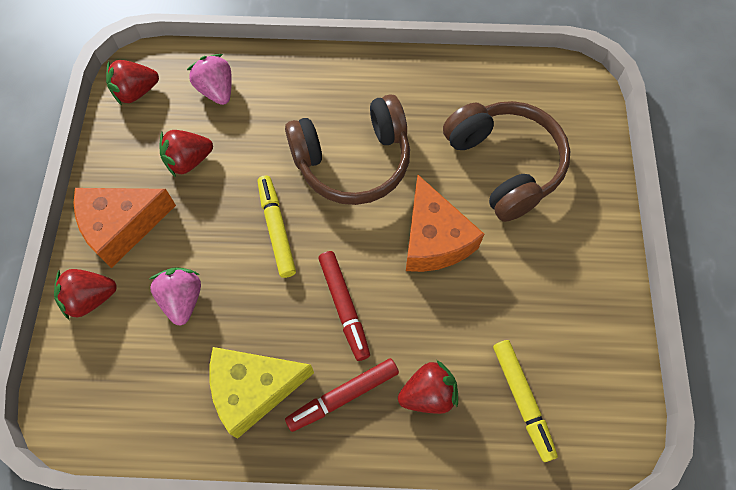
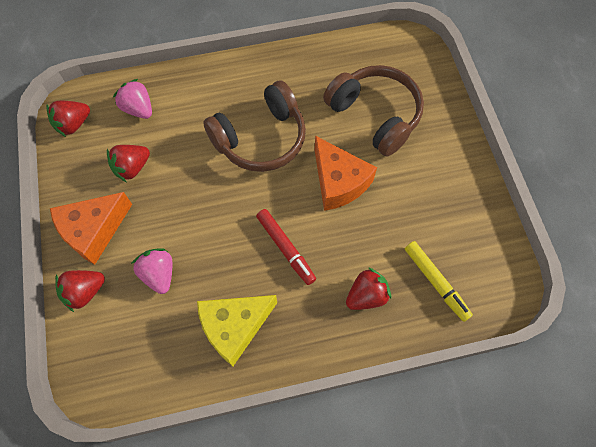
camera: 15 degrees left, 0 degrees up
(276, 229) = (217, 203): yellow marker -> none
(343, 396) = (304, 314): red marker -> none

